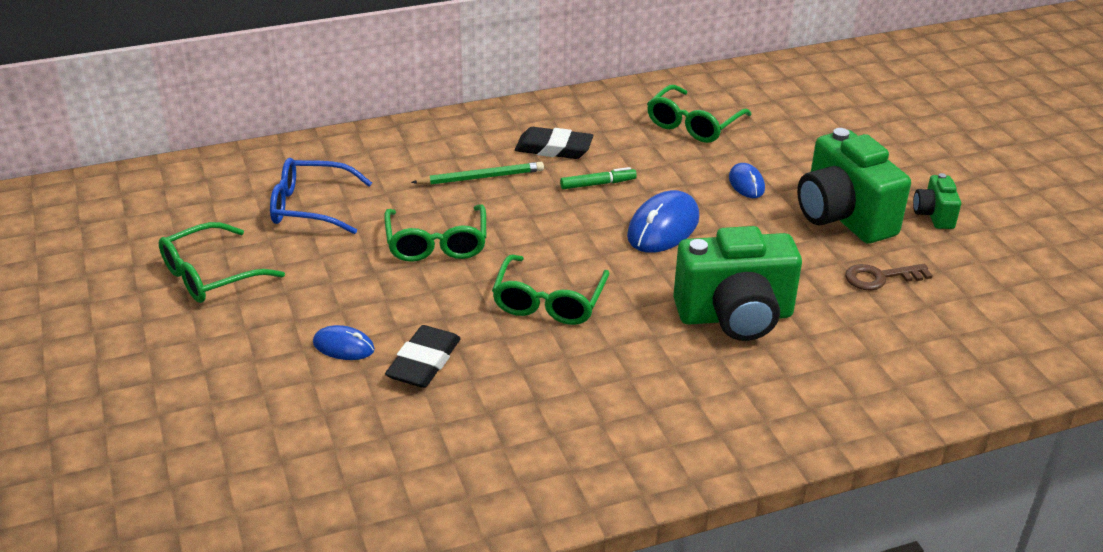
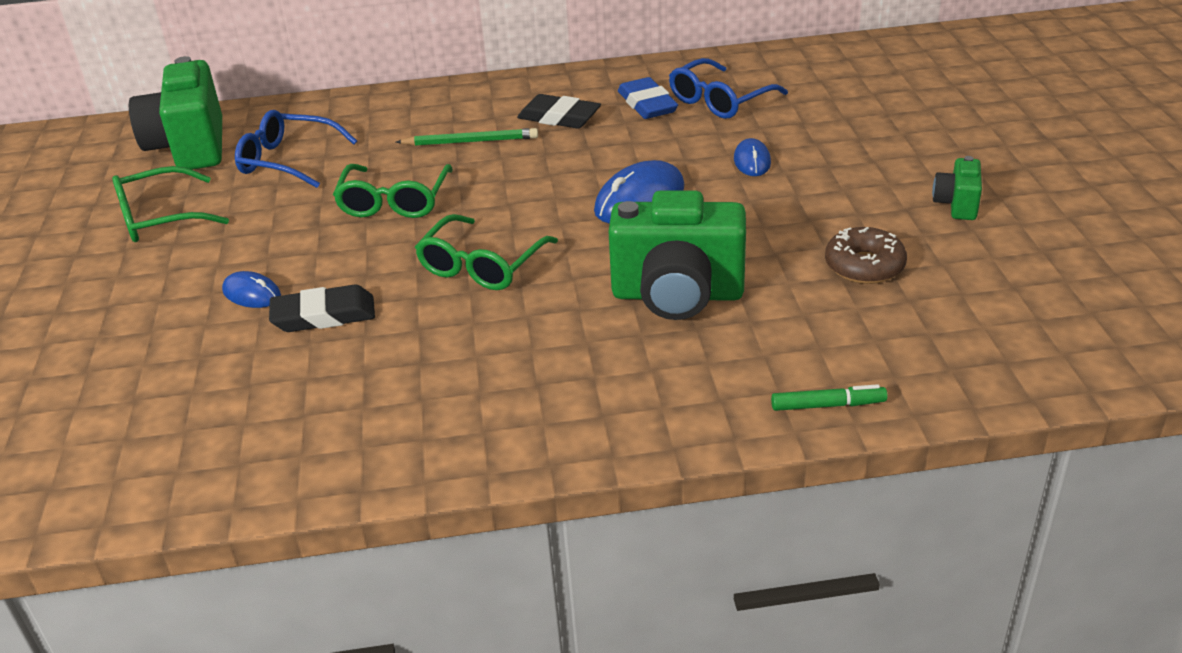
camera: 15 degrees right, 0 degrees up
(424, 362) = (324, 315): black eraser -> black eraser turned 45 degrees clockwise
(597, 184) = (588, 154): green marker -> green marker (827, 405)
(629, 131) = (647, 104): none -> blue eraser
(693, 124) = (719, 101): green glasses -> blue glasses
(843, 217) = (847, 201): green camera -> green camera (190, 147)
(880, 277) = (864, 266): brown key -> brown donut

